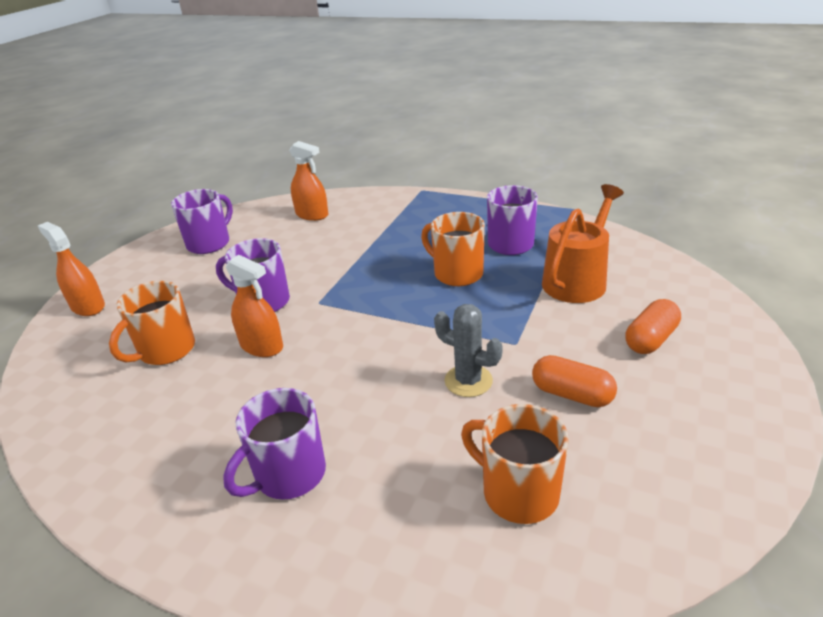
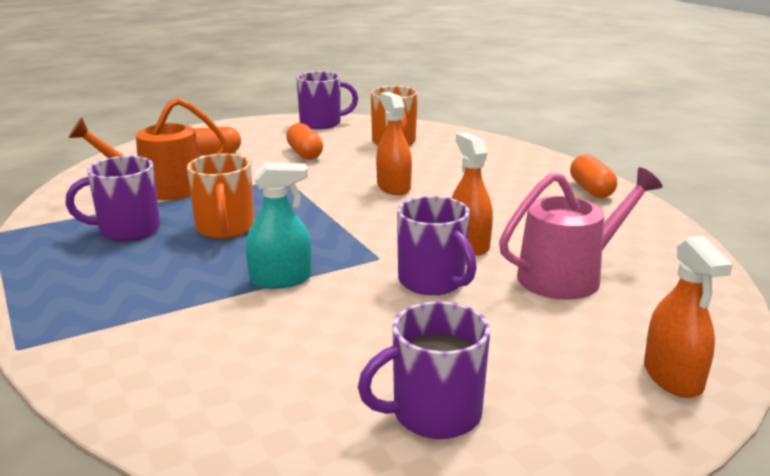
camera: 145 degrees left, 10 degrees down
(166, 350) = (567, 276): orange mug -> pink watering can
(168, 511) = (591, 190): none -> orange capsule
(288, 475) = (506, 179): purple mug -> purple mug (322, 123)
(312, 215) = (221, 388): orange spray bottle -> orange spray bottle (393, 187)
(360, 261) = (280, 279): none -> turquoise spray bottle
(468, 381) = (347, 175): grey cactus -> none

